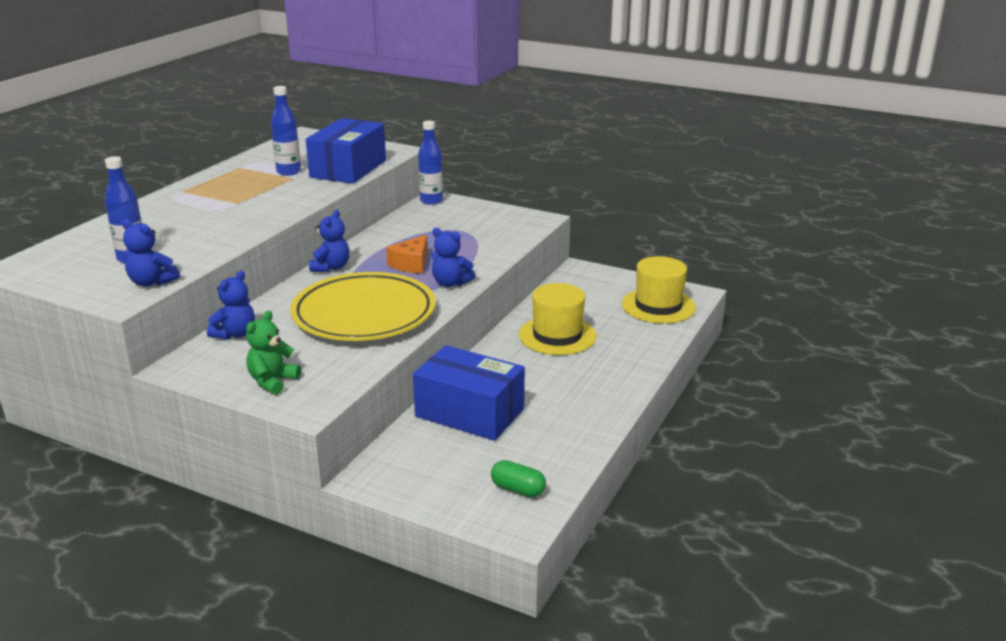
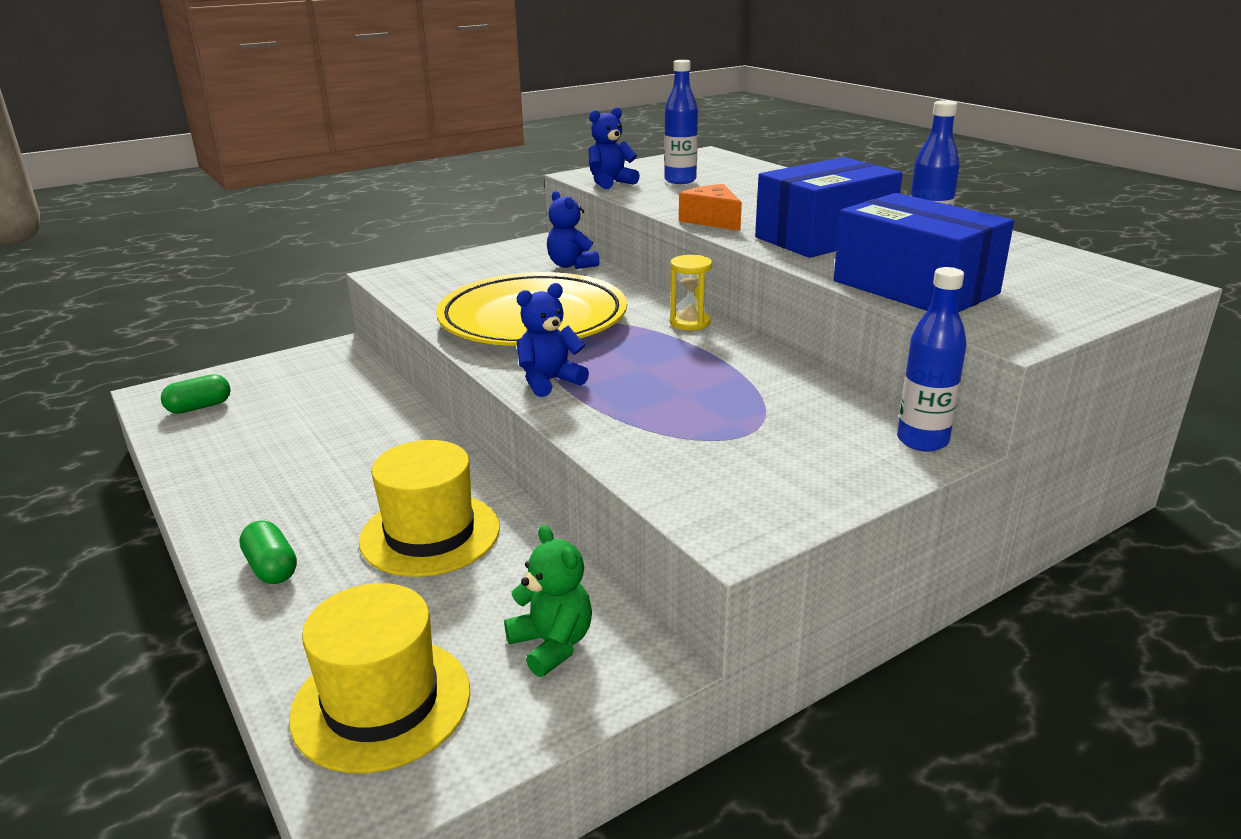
camera: 120 degrees right, 0 degrees up
(272, 381) = (455, 268): green teddy bear -> green teddy bear (552, 644)
(331, 267) = (690, 323): blue teddy bear -> yellow hourglass
(411, 264) = (644, 369): orange cheese -> orange cheese (712, 220)
(469, 413) = (353, 416): blue box -> blue box (824, 237)
(628, 364) = (271, 568): none -> green capsule

